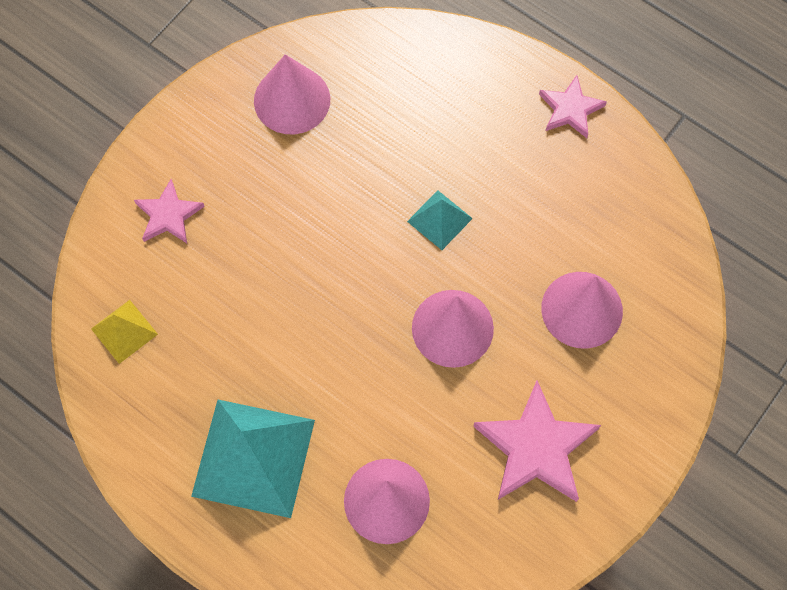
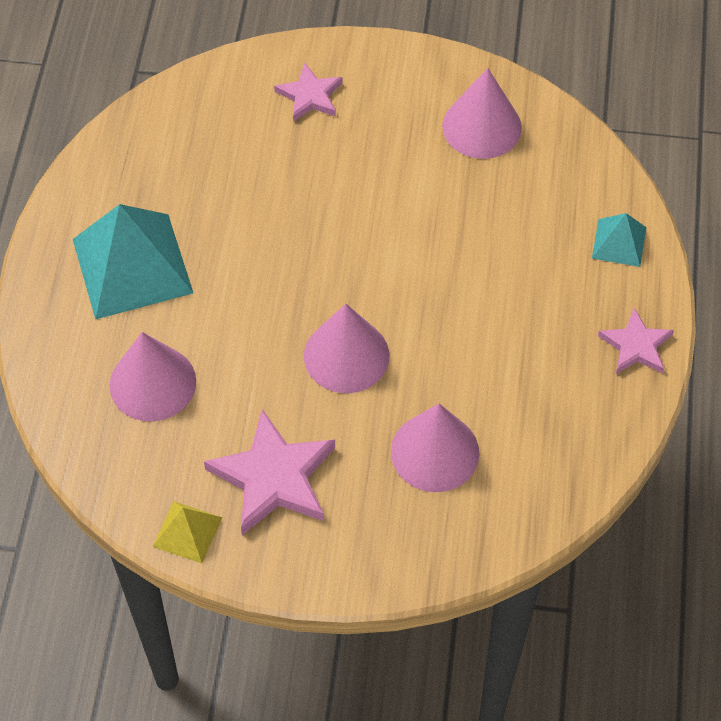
camera: 60 degrees right, 10 degrees down
(124, 331) = (186, 120): yellow pyramid -> yellow pyramid (187, 531)
(439, 220) = (445, 294): turquoise pyramid -> turquoise pyramid (619, 242)

